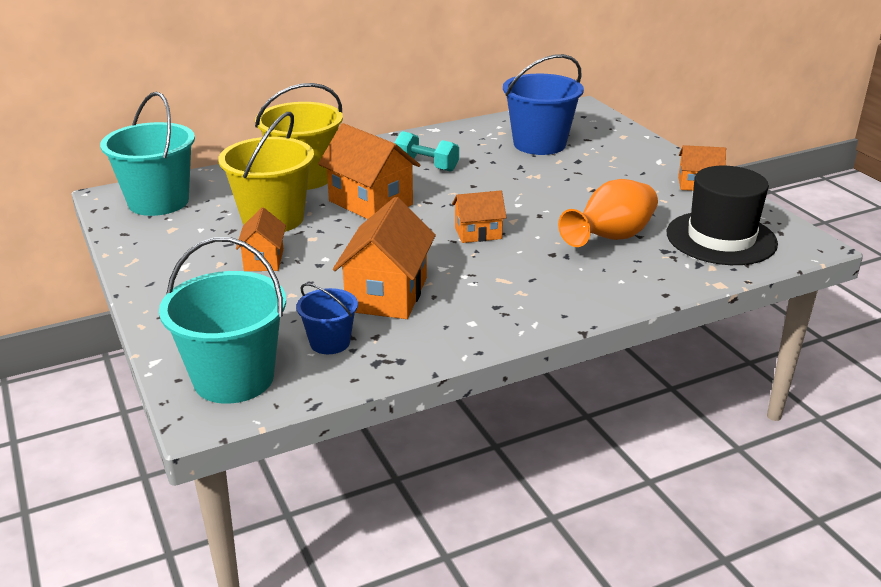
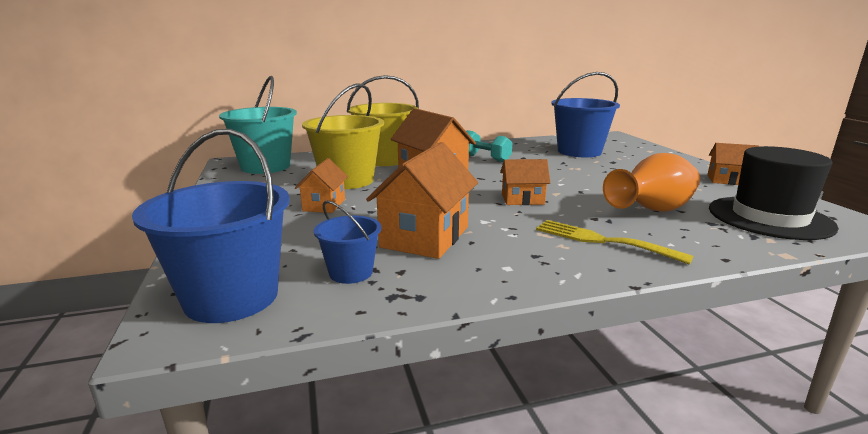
camera: 10 degrees right, 10 degrees down
(234, 378) = (231, 297): turquoise bucket -> blue bucket
(558, 283) = (601, 241): none -> yellow fork

